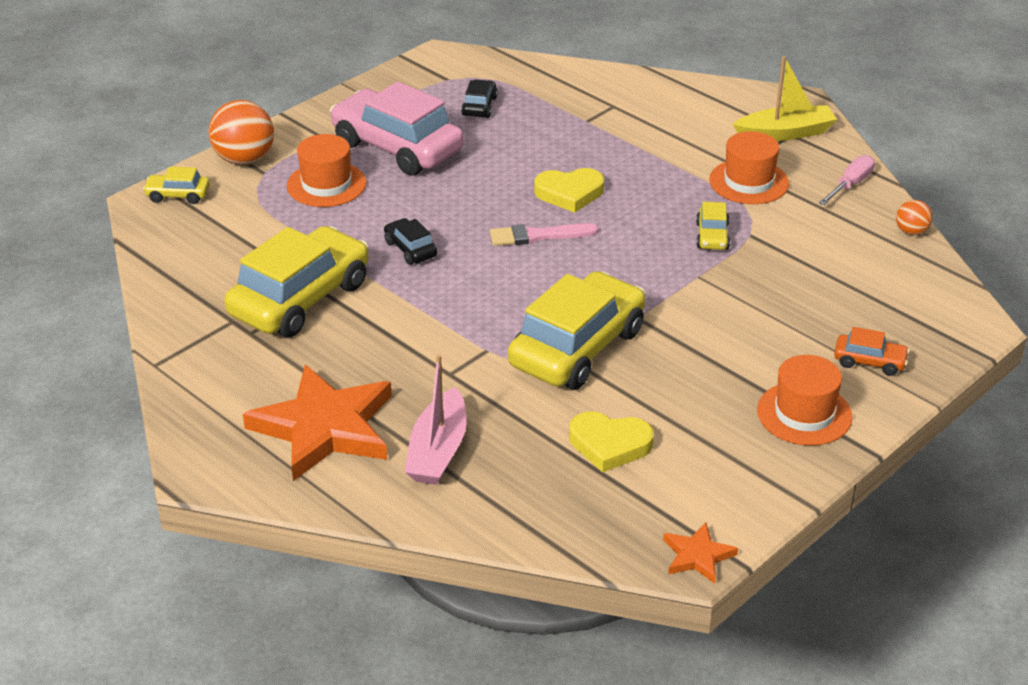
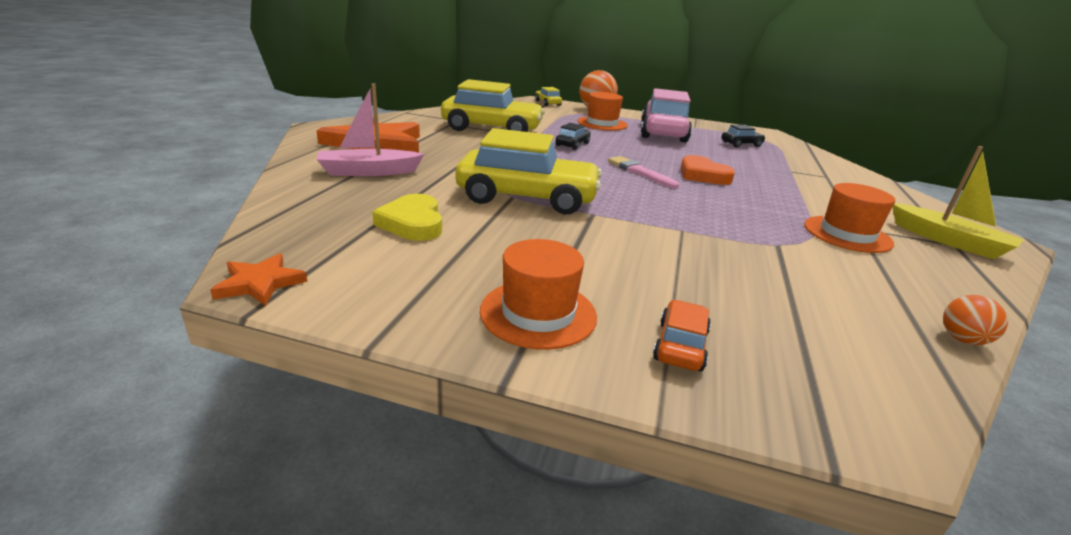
camera: 60 degrees right, 10 degrees down
(569, 193) = (702, 175): yellow heart -> orange heart
(712, 236) = (744, 228): yellow car -> none
(850, 184) = (954, 285): pink screwdriver -> none
(869, 362) = (680, 346): orange car -> orange car turned 150 degrees counterclockwise

